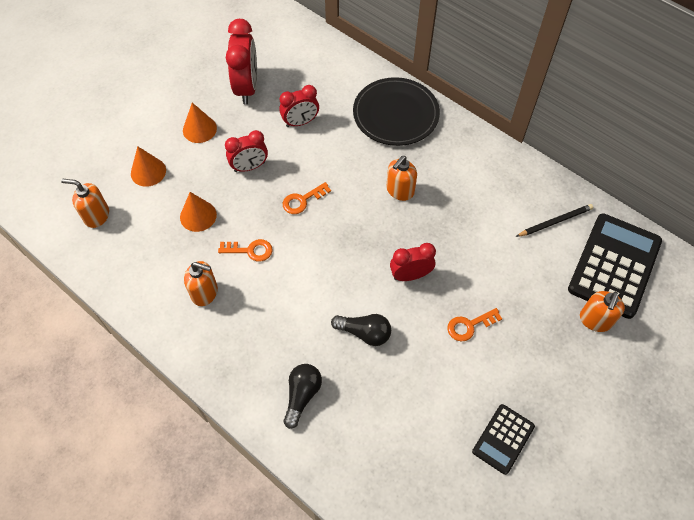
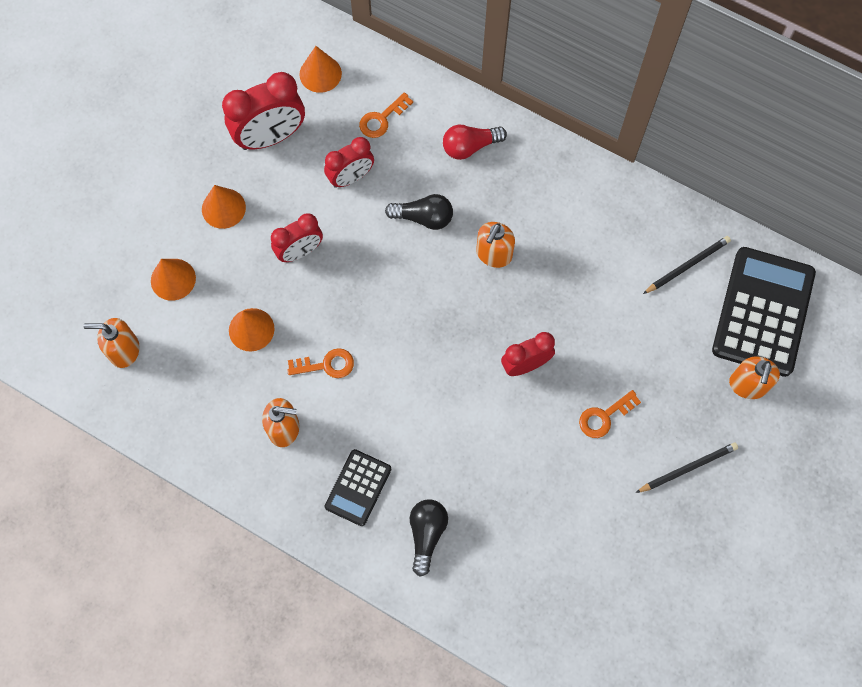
camera: 10 degrees left, 10 degrees up
(247, 88) = (271, 137): red clock -> red clock turned 75 degrees clockwise
(294, 52) = (320, 74): none -> orange cone
(303, 200) = (376, 287): orange key -> orange key (382, 119)
(364, 333) = (484, 446): black light bulb -> black light bulb (423, 218)
(395, 114) = (470, 147): black plate -> red light bulb
(503, 439) = (661, 544): black calculator -> black calculator (358, 487)
(535, 378) = (688, 468): none -> black pencil

